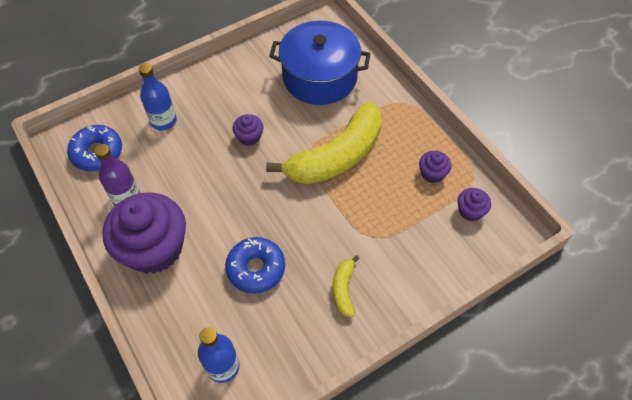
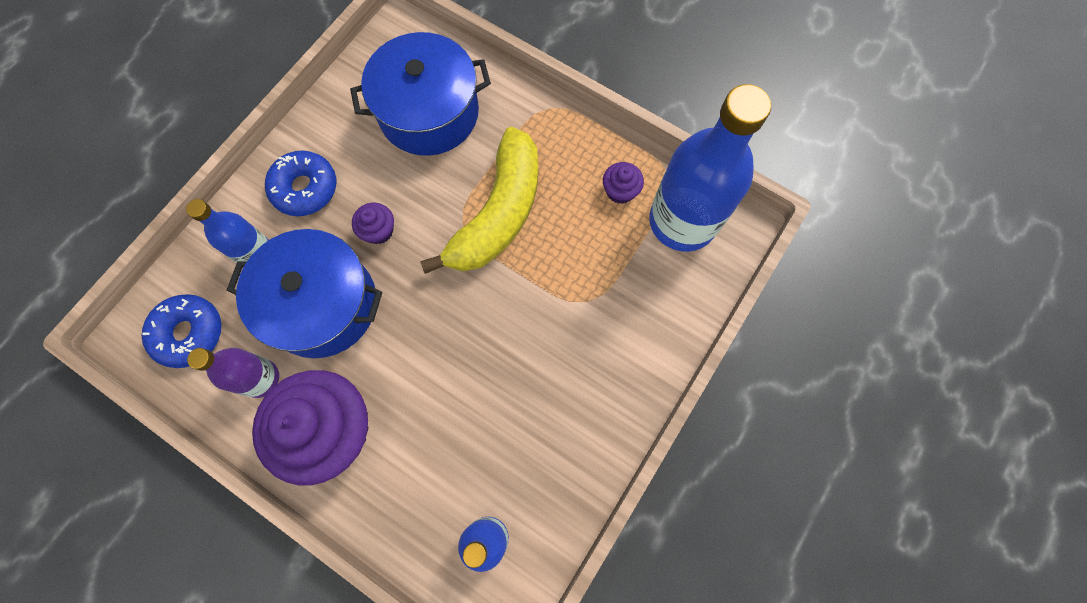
camera: 25 degrees left, 15 degrees up
(189, 168) = (322, 304): none -> blue pot
(256, 269) = (469, 401): blue donut -> blue donut (305, 188)
(343, 289) = (582, 381): yellow banana -> none
(470, 211) = (682, 221): purple cupcake -> blue bottle

